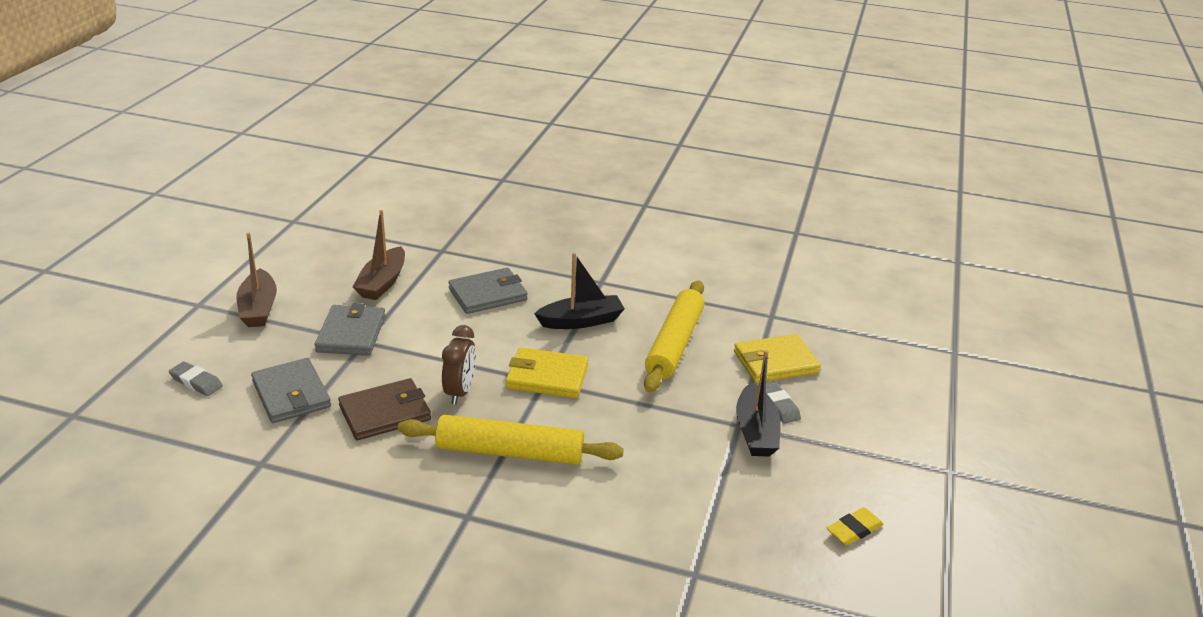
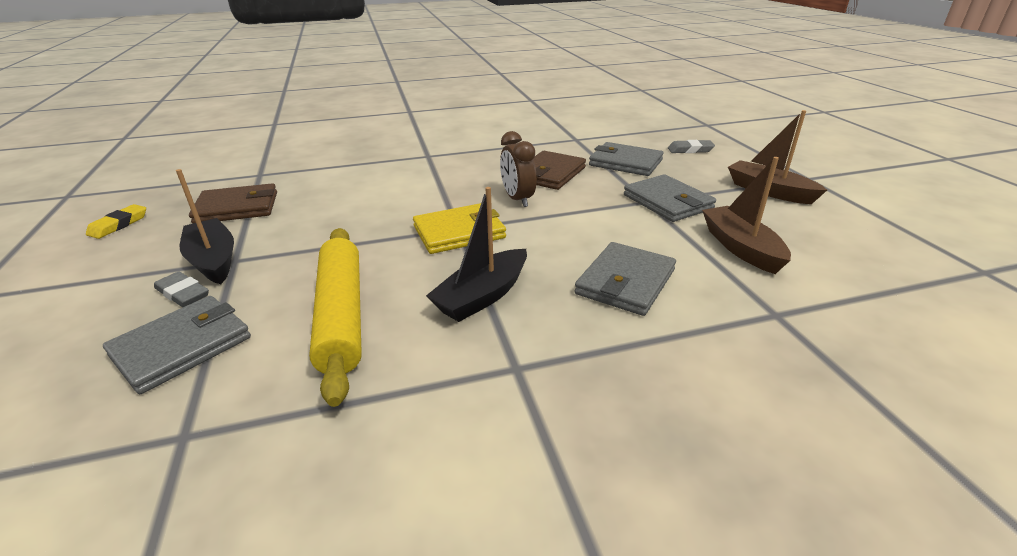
camera: 150 degrees right, 0 degrees up
(510, 452) = (434, 184): yellow rolling pin -> none
(729, 505) = (237, 208): none -> brown wallet
(775, 362) = (182, 346): yellow wallet -> grey wallet

